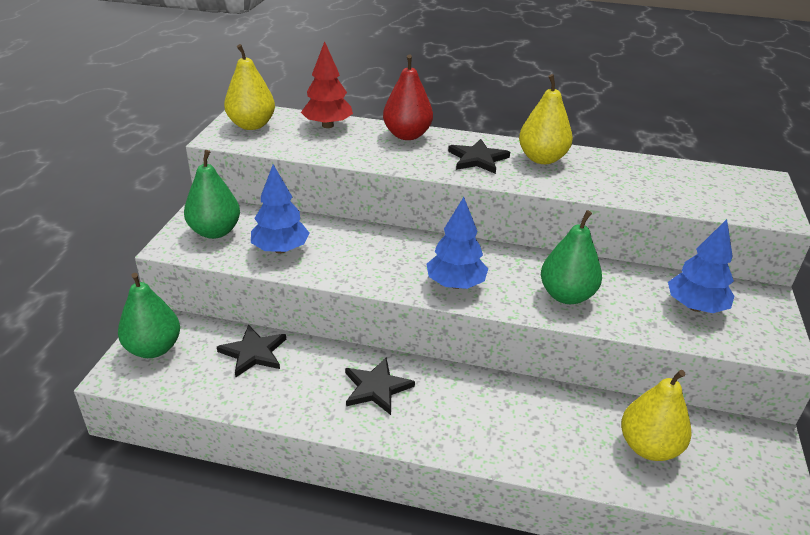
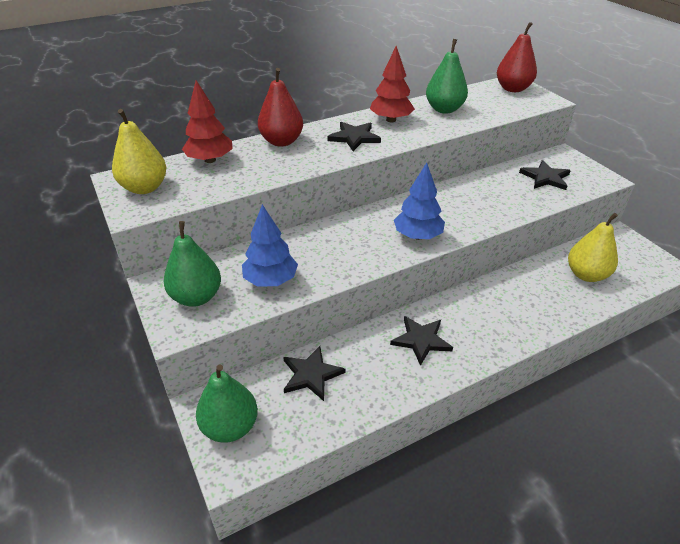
camera: 40 degrees left, 5 degrees up
(542, 159) = (391, 120): yellow pear -> red tree
(566, 296) = (483, 207): green pear -> green pear (444, 109)
(695, 307) = (545, 177): blue tree -> black star
(749, 186) = (513, 89): none -> red pear

